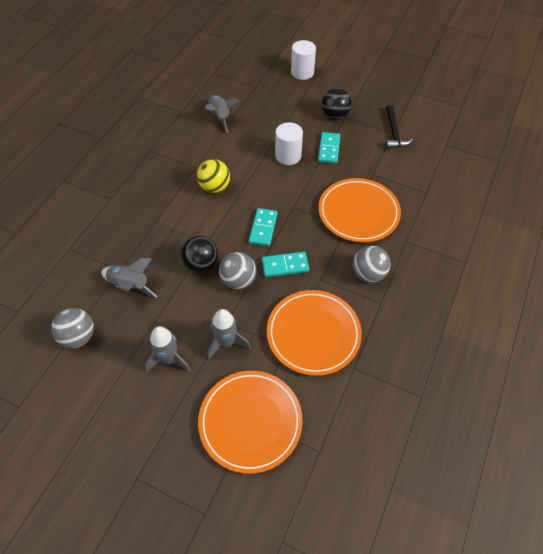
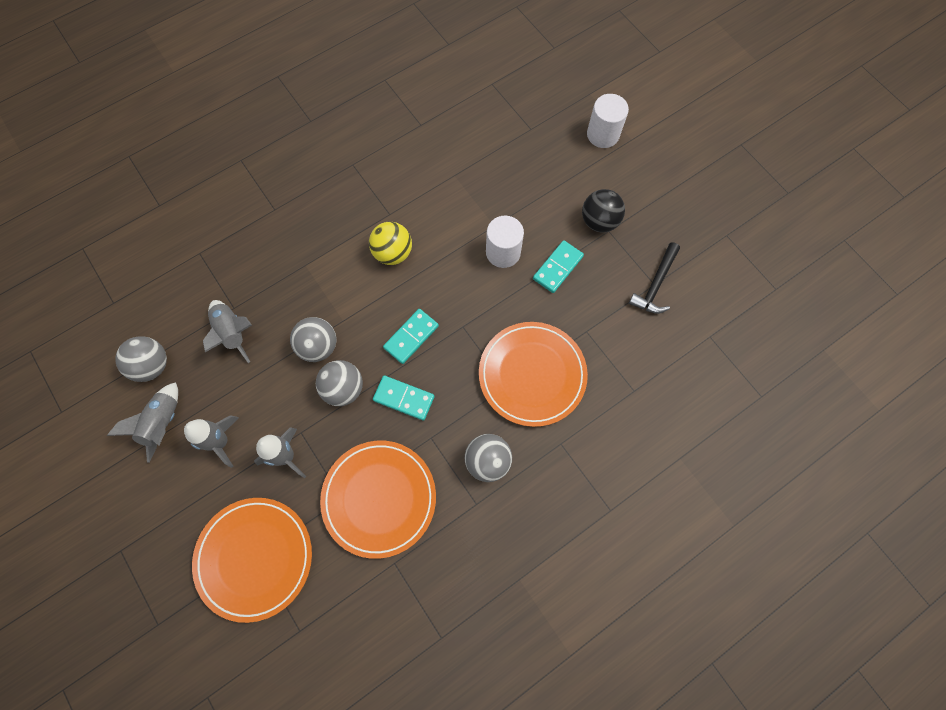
camera: 30 degrees right, 15 degrees up
(201, 264) = (318, 346): black ball -> grey ball
(220, 117) = (459, 155): grey rocket -> grey rocket (163, 423)

